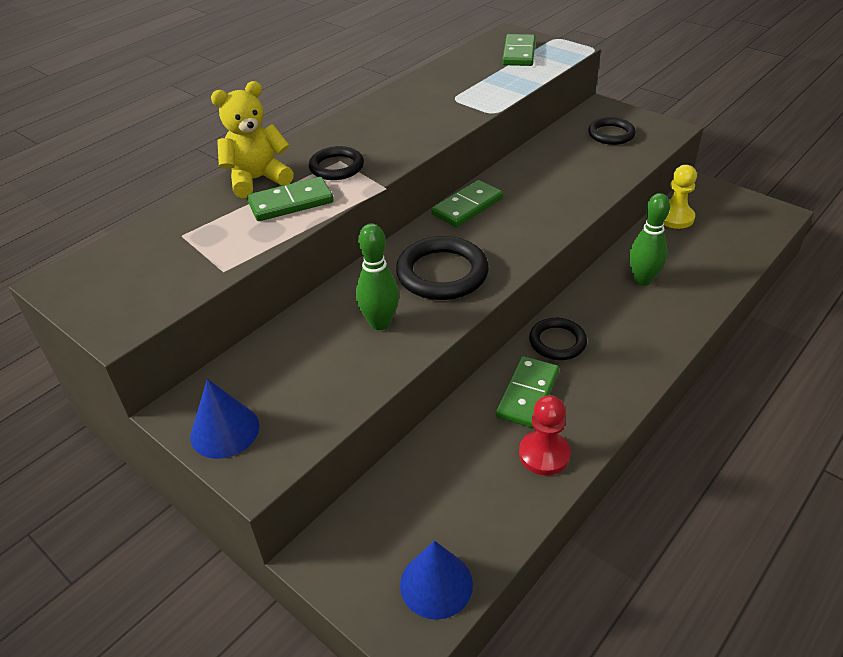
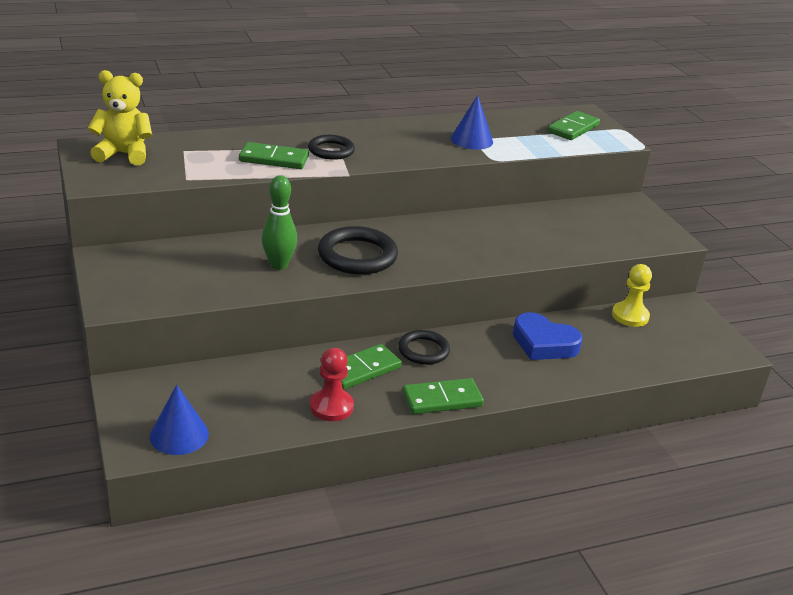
camera: 25 degrees right, 10 degrees down
(224, 431) = (117, 277): blue cone -> blue cone (471, 140)
(257, 180) = (268, 138): yellow teddy bear -> yellow teddy bear (124, 154)
(467, 206) = (428, 224): green domino -> green domino (442, 399)
(611, 134) = (613, 223): black ring -> none
(642, 280) = (544, 343): green bowling pin -> blue heart

